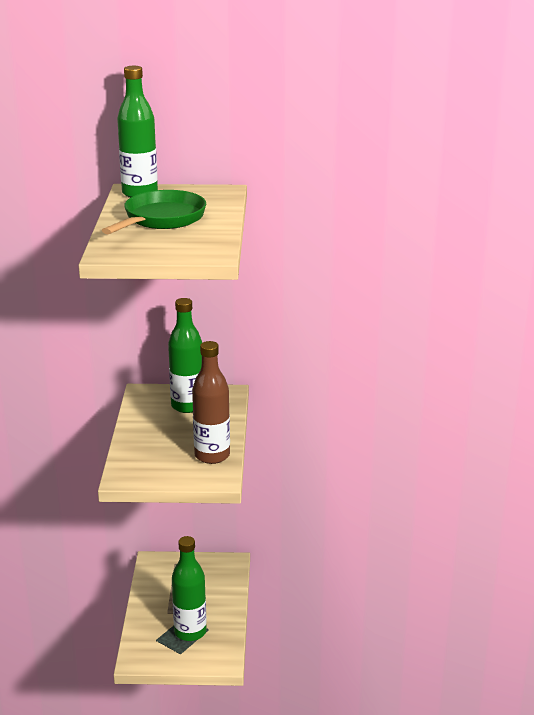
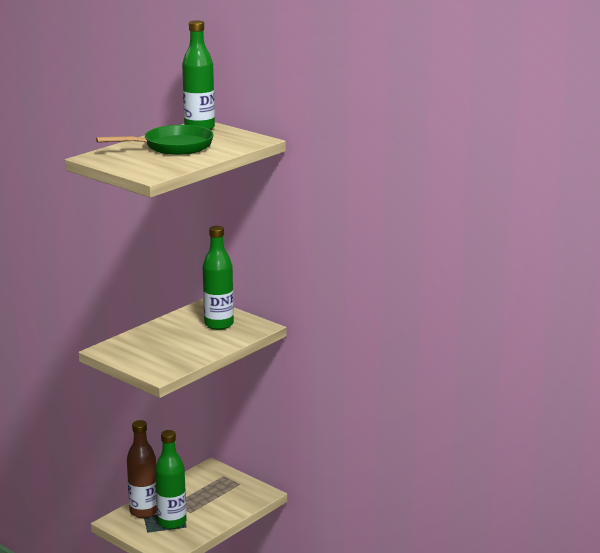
camera: 40 degrees right, 5 degrees down
(212, 455) = (180, 359): brown bottle -> brown bottle (144, 511)

